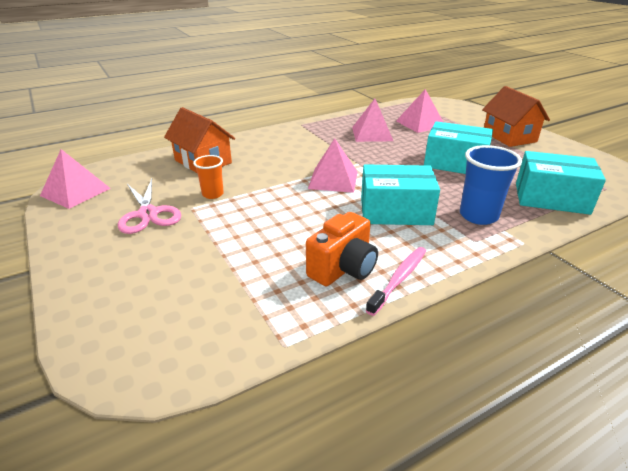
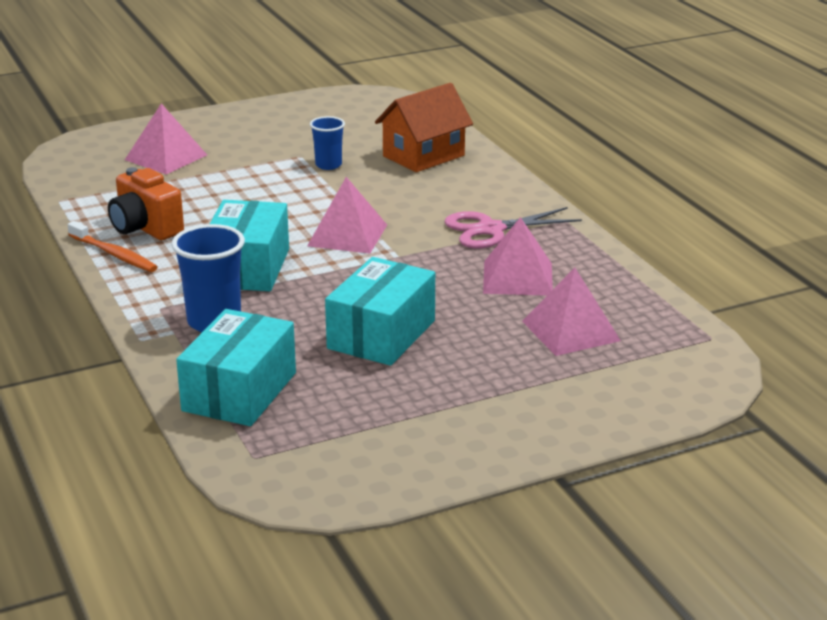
camera: 95 degrees right, 5 degrees down
(75, 192) = (355, 100): pink pyramid -> pink pyramid (166, 157)
(148, 214) = (293, 137): pink scissors -> pink scissors (491, 229)
(213, 194) = (328, 165): orange cup -> blue cup
(399, 279) = (114, 254): pink toothbrush -> orange toothbrush
(509, 136) = (494, 417): orange house -> none

